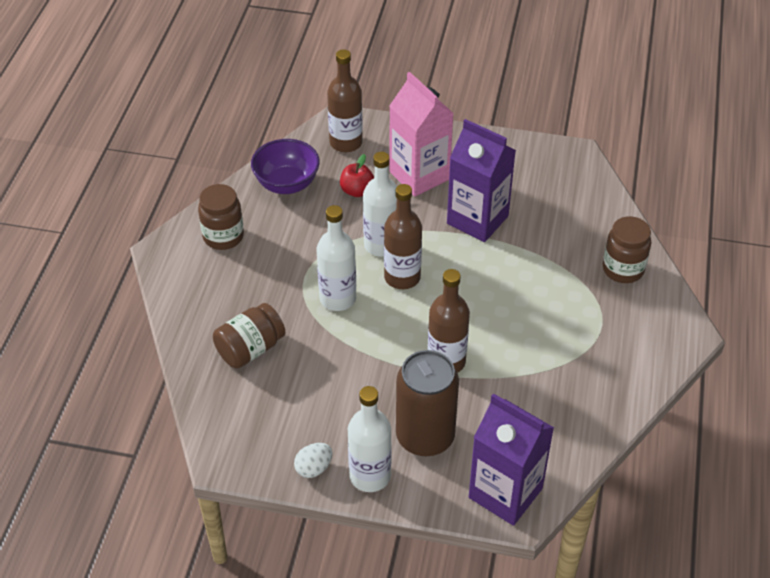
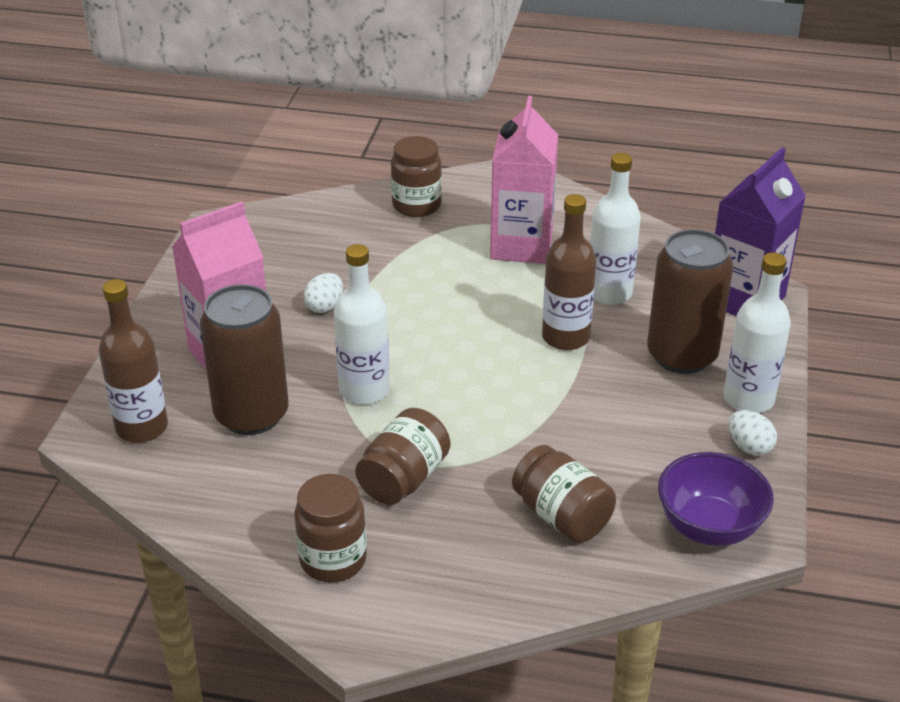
camera: 90 degrees left, 10 degrees down
(287, 184) = (223, 490): purple bowl -> purple bowl (709, 527)
(292, 267) = (404, 478): none -> brown jar
(338, 298) = (464, 431): white bottle -> white bottle (609, 293)
(357, 191) = (251, 415): red apple -> brown can
(402, 277) = (425, 372): brown bottle -> none
(477, 220) = (324, 306): purple carton -> white egg
(571, 338) = (521, 245): none -> pink carton

